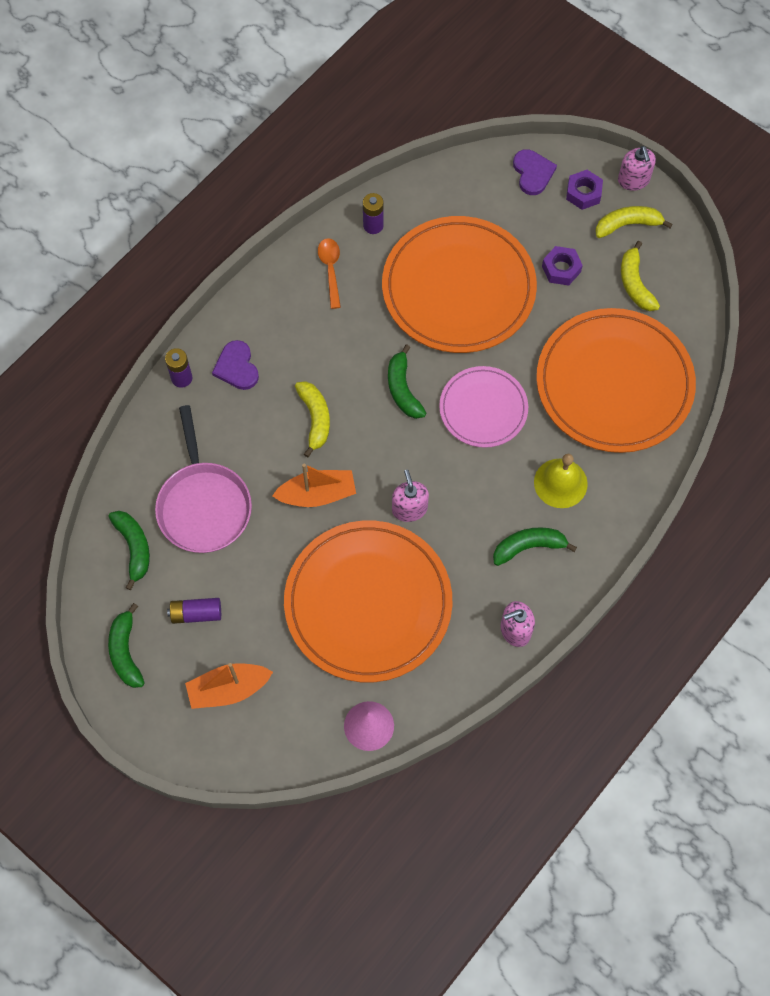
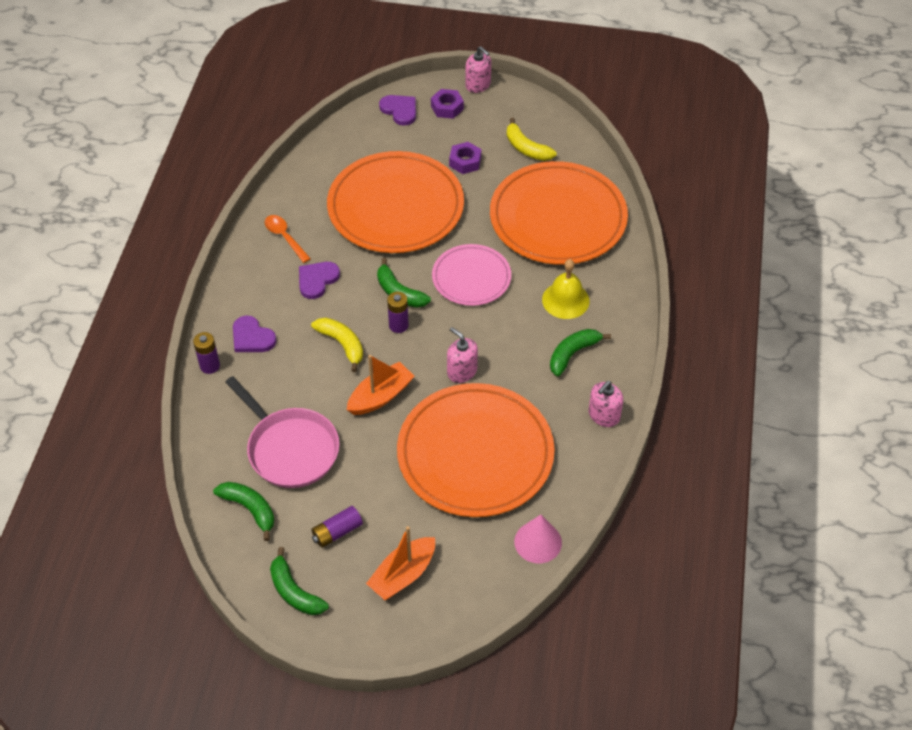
camera: 30 degrees left, 15 degrees down
(333, 334) = (317, 280): none -> purple heart
(373, 225) = (299, 194): purple battery -> purple battery (398, 325)
(627, 225) = (494, 114): yellow banana -> none

